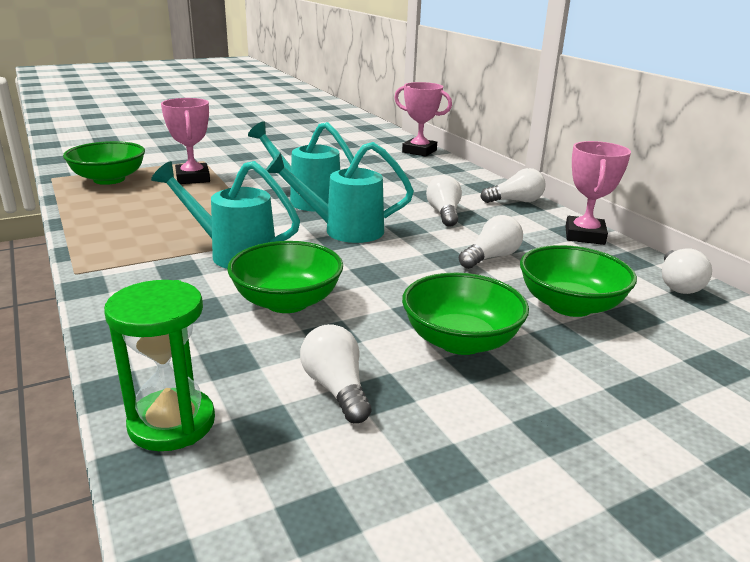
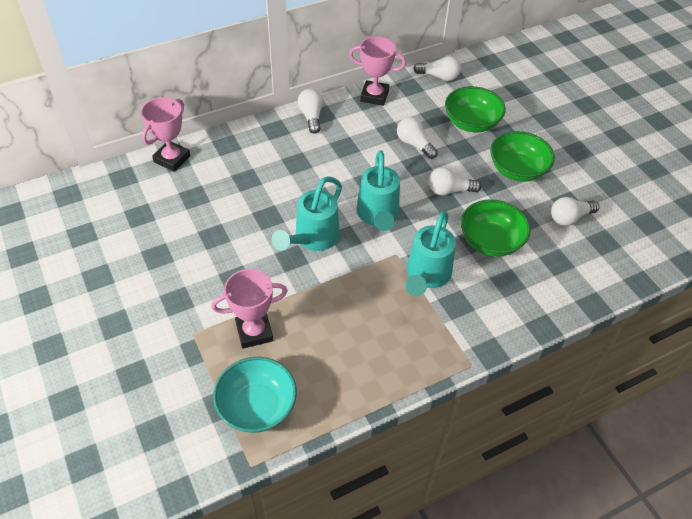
camera: 90 degrees left, 25 degrees up
(109, 179) = (257, 406): green bowl -> turquoise bowl
(172, 423) = (611, 275): green hourglass -> none
(444, 213) = (340, 158): white light bulb -> white light bulb (449, 190)

